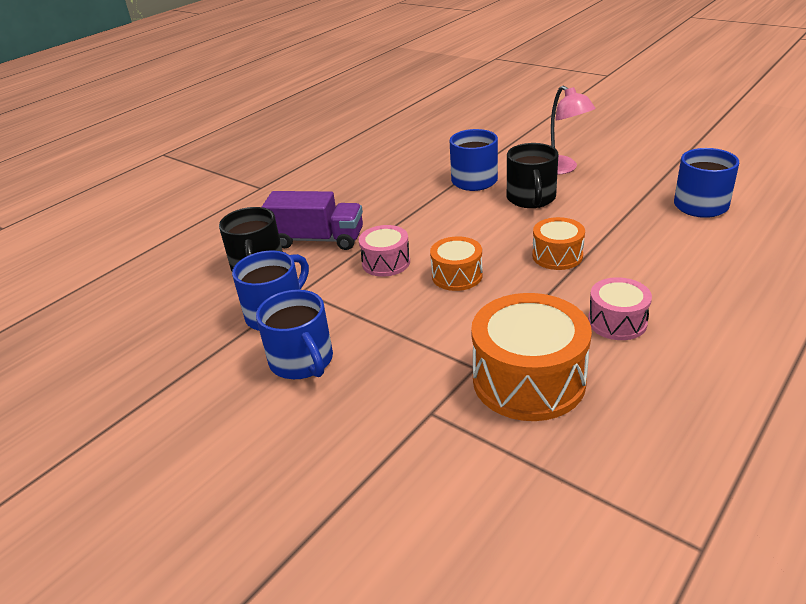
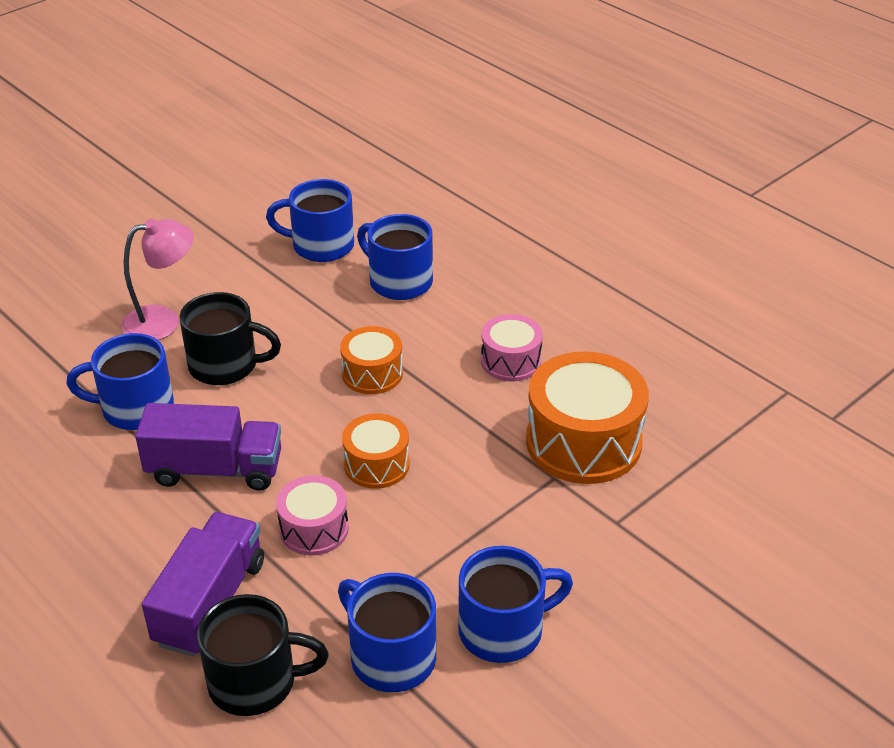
camera: 85 degrees left, 5 degrees up
(429, 217) = (215, 469): none -> purple truck
(684, 247) = (399, 281): none -> blue mug

